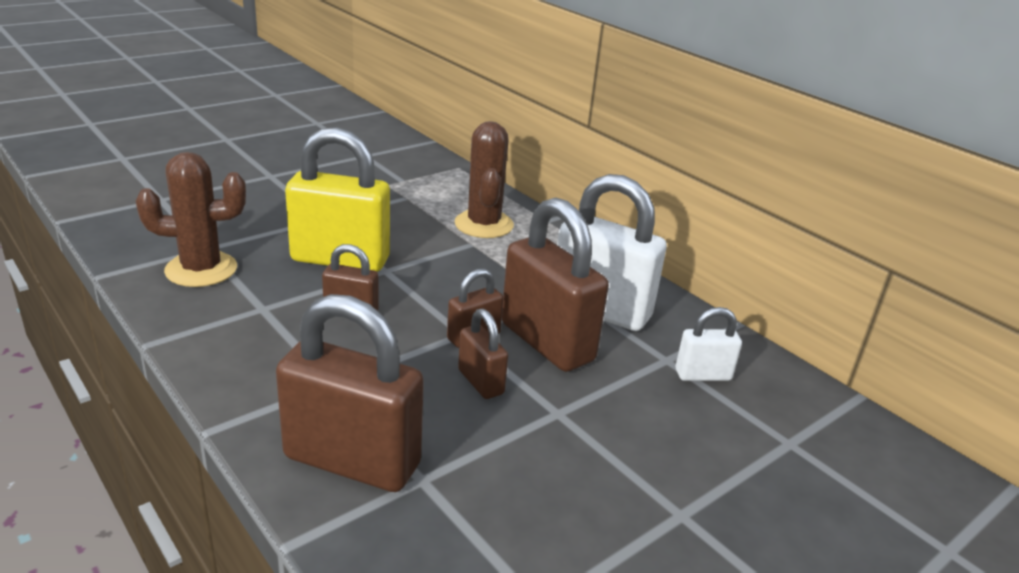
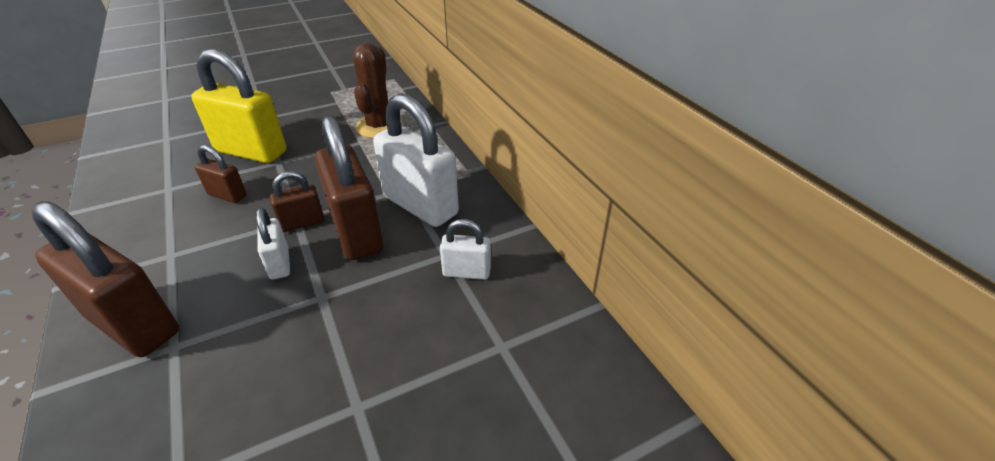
camera: 15 degrees right, 10 degrees up
(201, 269) = (149, 155): brown cactus -> none
(480, 382) = (279, 263): brown padlock -> white padlock

